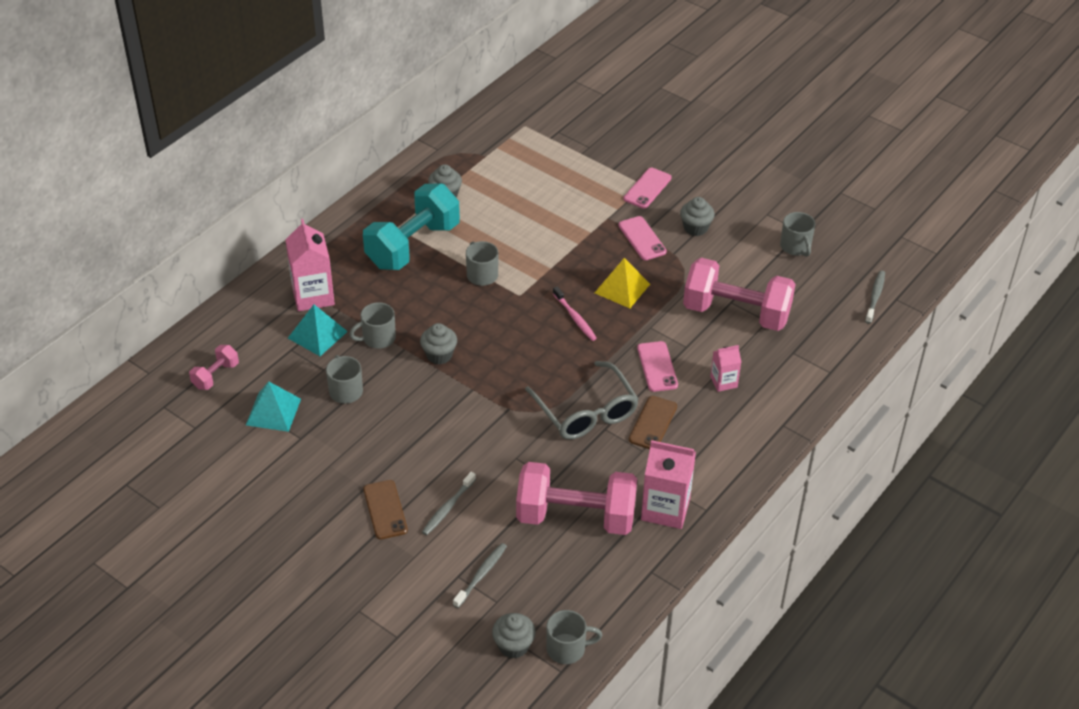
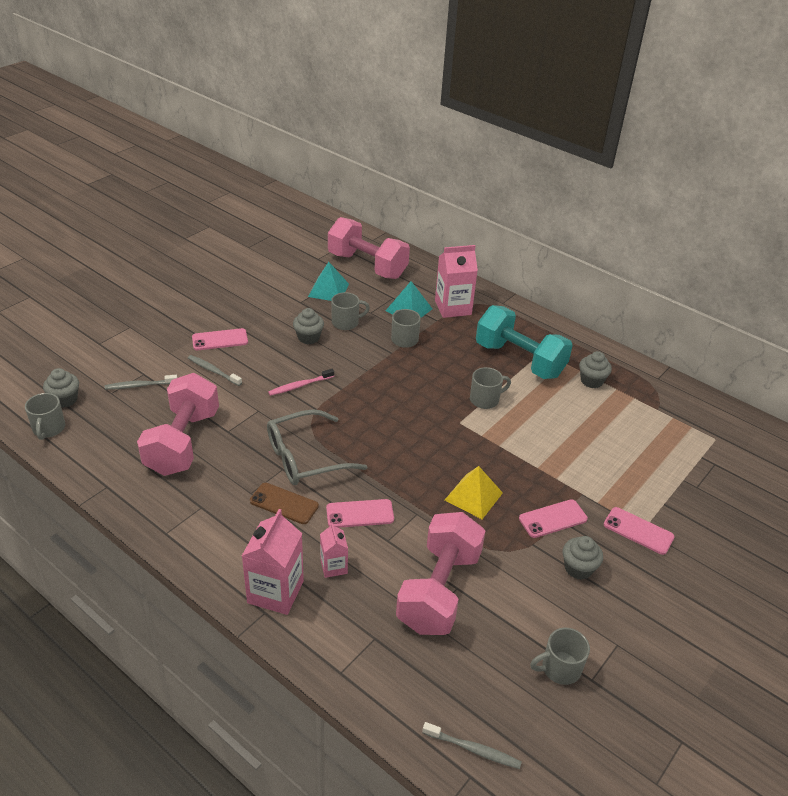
camera: 90 degrees right, 5 degrees down
(216, 376) = (367, 266): pink dumbbell -> pink dumbbell, size x2.17
(385, 510) = (220, 340): brown phone -> pink phone
(439, 355) = (383, 371): grey cupcake -> grey cupcake (308, 337)
(481, 575) = (140, 385): grey toothbrush -> grey toothbrush turned 135 degrees clockwise
(575, 318) = (430, 458): pink toothbrush -> pink toothbrush (300, 385)
(665, 509) = (175, 503): pink carton -> pink carton (275, 592)

